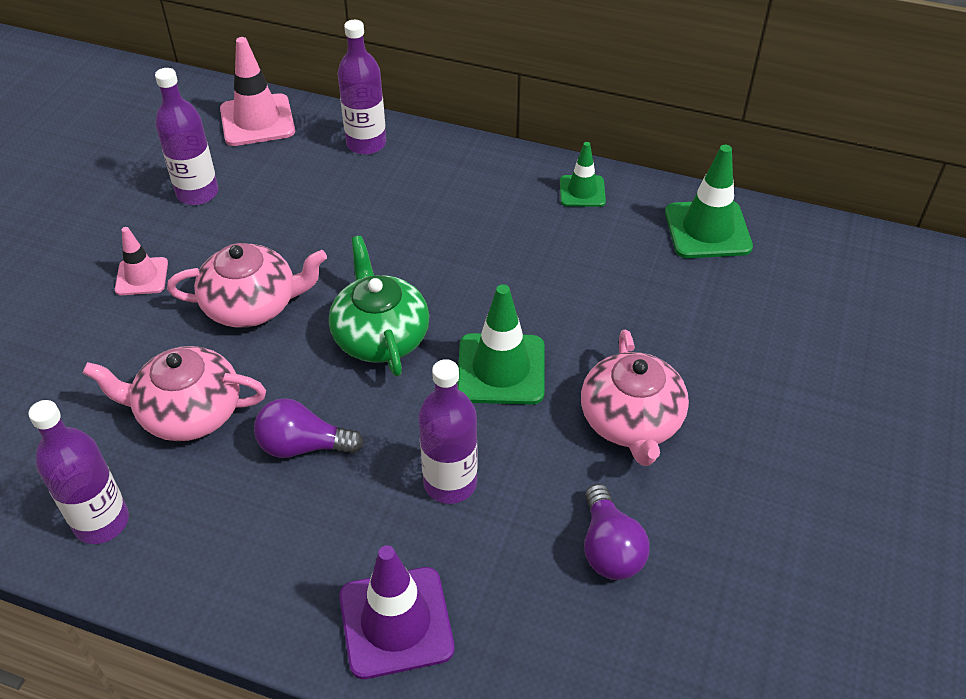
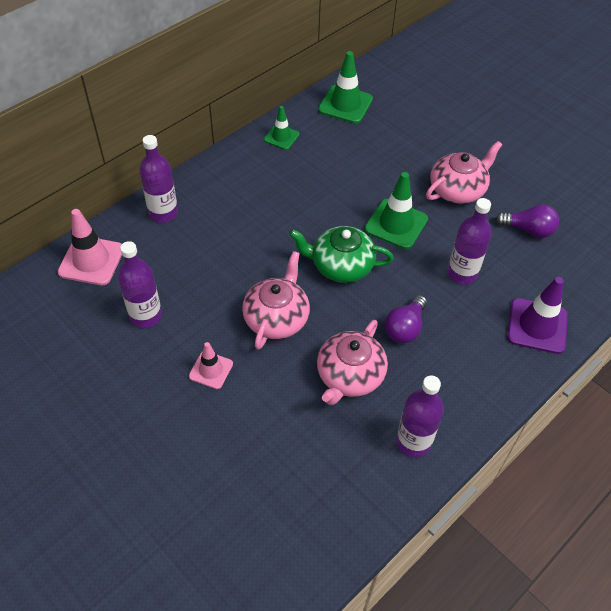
camera: 65 degrees left, 5 degrees up
(631, 421) = (457, 190): pink teapot -> pink teapot turned 60 degrees counterclockwise

